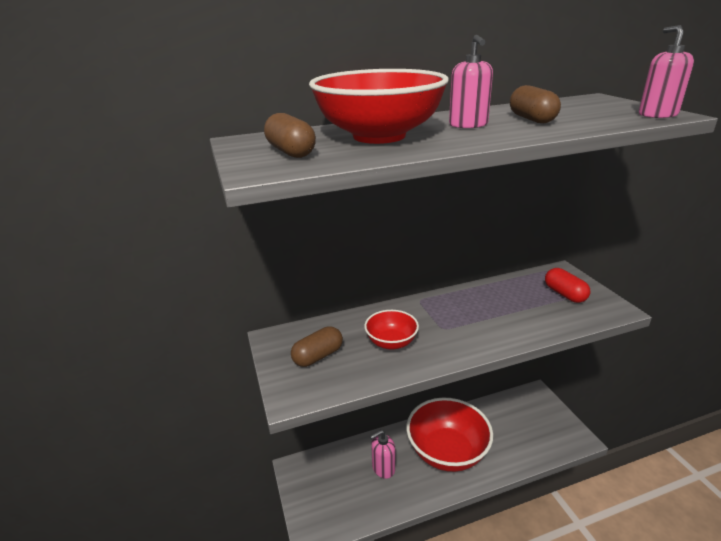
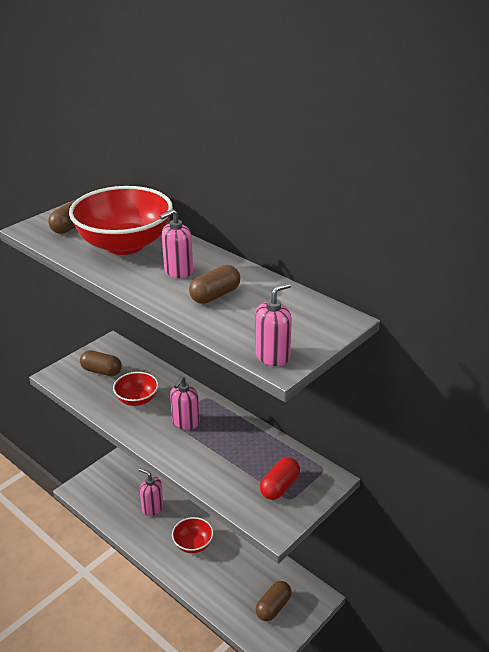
camera: 60 degrees right, 5 degrees up
(447, 452) = (193, 544): red bowl -> red bowl, size x0.51
(449, 320) = (185, 422): none -> pink soap dispenser
(539, 423) = (273, 607): none -> brown capsule

